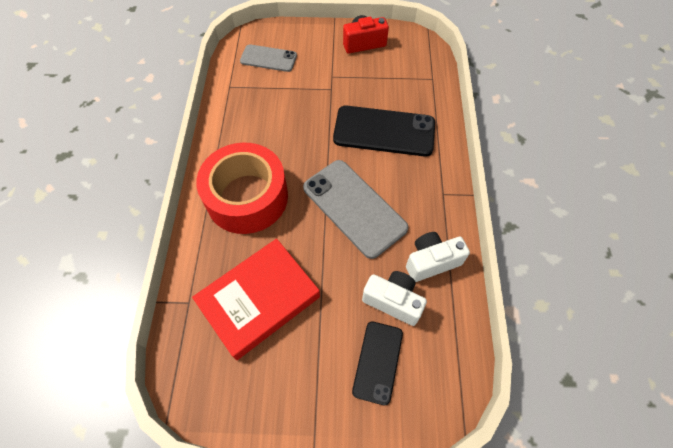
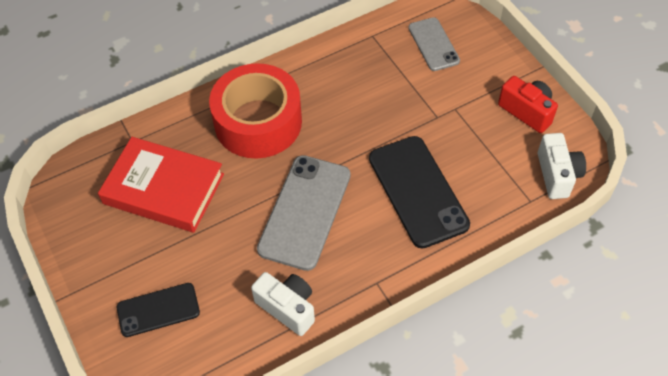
camera: 60 degrees right, 5 degrees down
(393, 301) = (224, 294): white camera -> white camera (557, 175)

